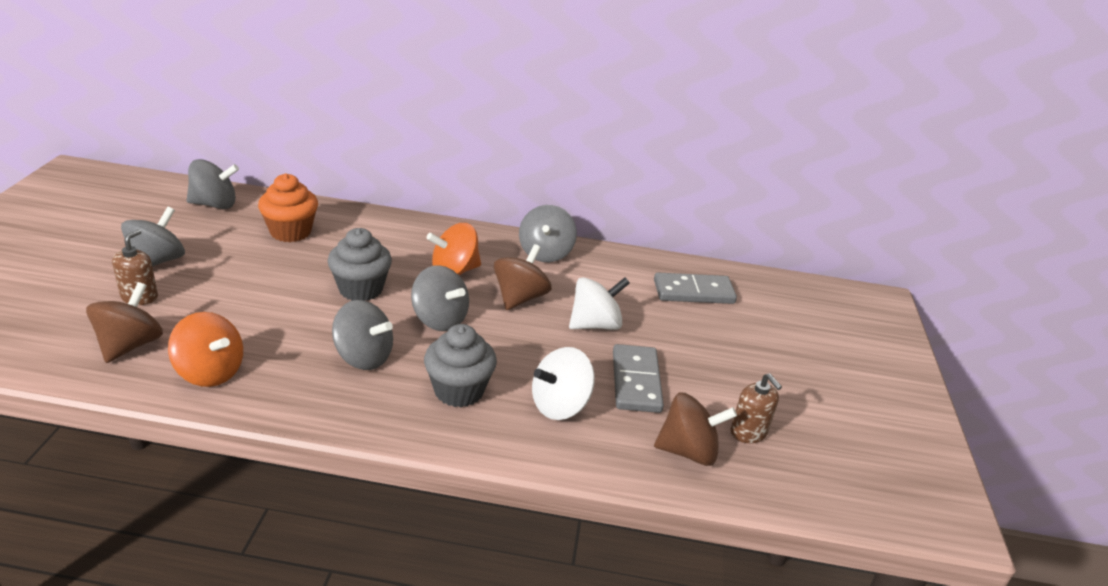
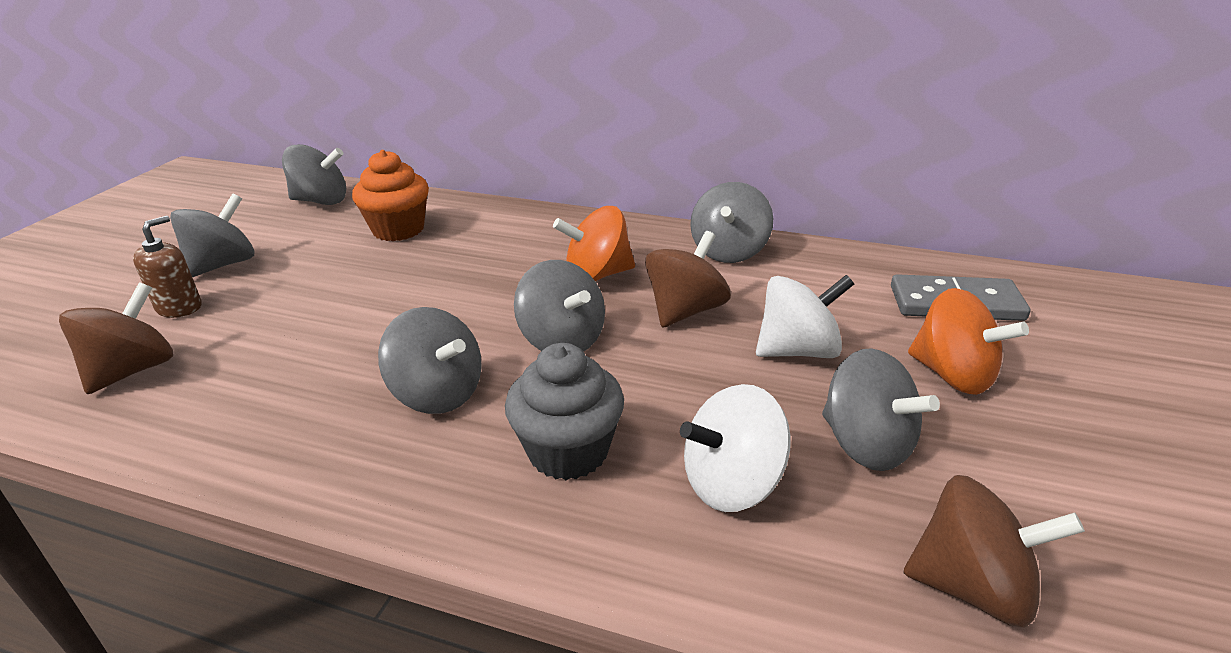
camera: 15 degrees right, 0 degrees up
(210, 372) = (216, 411): orange spinning top -> orange spinning top (953, 375)
(361, 289) = (464, 298): grey cupcake -> none
(636, 381) = (866, 445): grey domino -> grey spinning top
(748, 432) = (1089, 552): brown soap dispenser -> none

